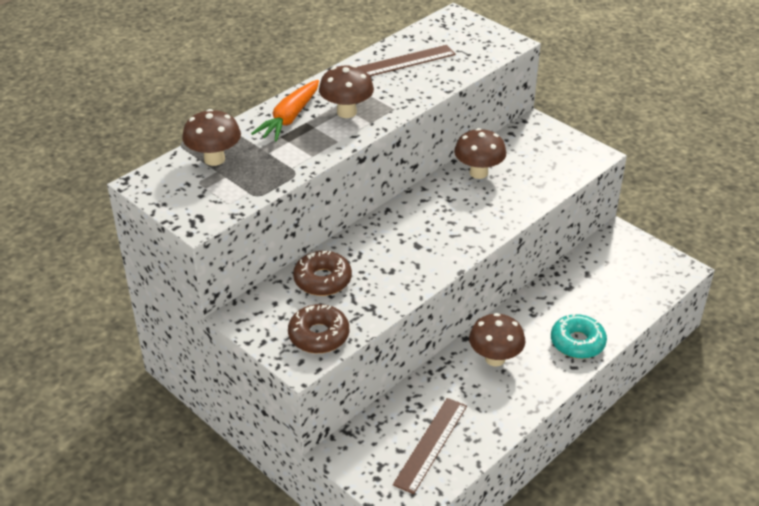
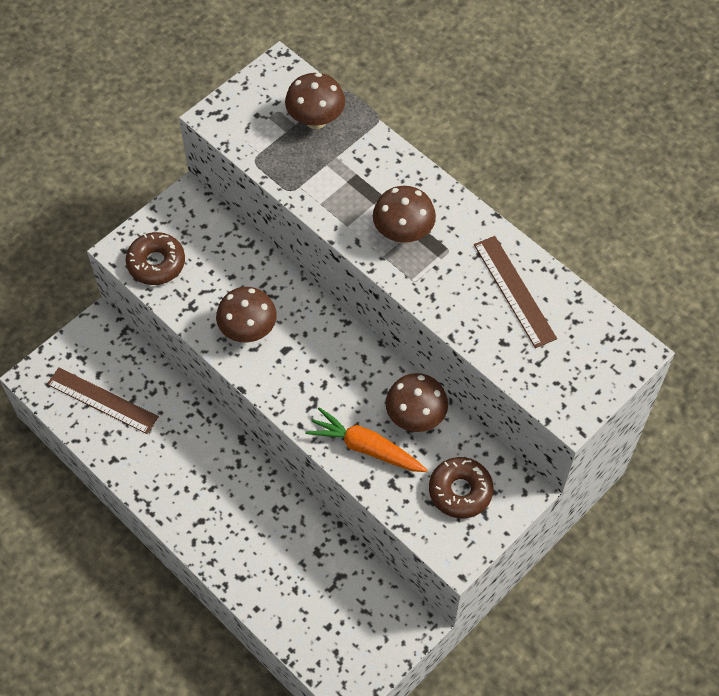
camera: 90 degrees right, 20 degrees up
(289, 118) = (390, 180): orange carrot -> orange carrot (365, 447)
(322, 280) = (234, 264): brown donut -> brown donut (460, 491)
(495, 359) = (210, 464): brown mushroom -> brown mushroom (248, 330)
(577, 342) = (229, 550): turquoise donut -> none

